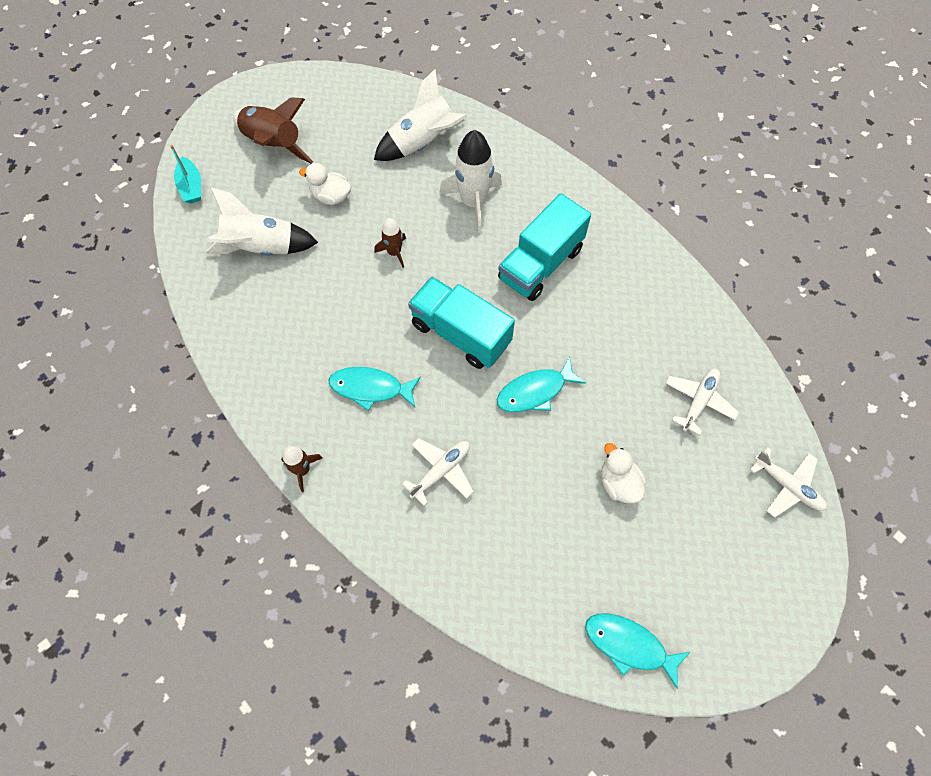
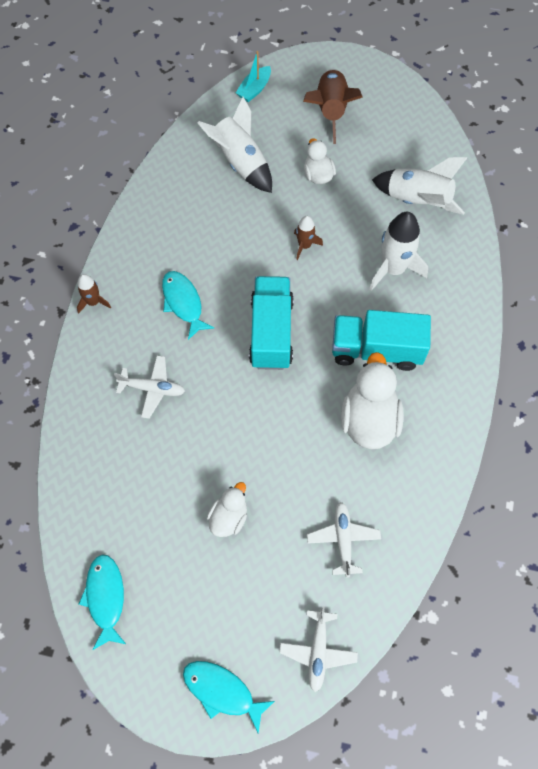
camera: 55 degrees right, 0 degrees up
(535, 391) = (262, 413): turquoise fish -> turquoise fish (222, 691)
(602, 312) = (369, 420): none -> white duck
(698, 402) = (343, 539): white plane -> white plane turned 90 degrees counterclockwise

